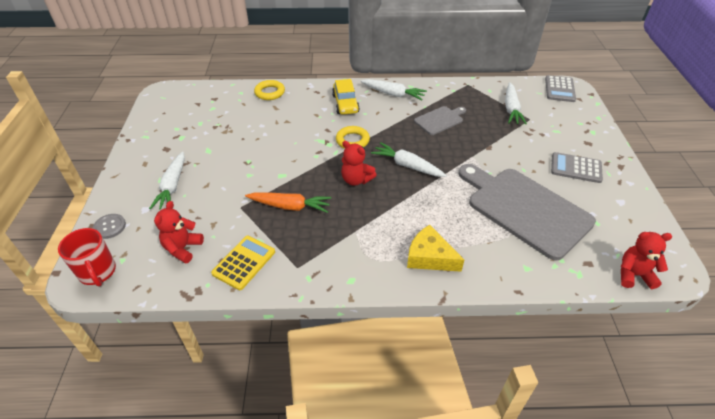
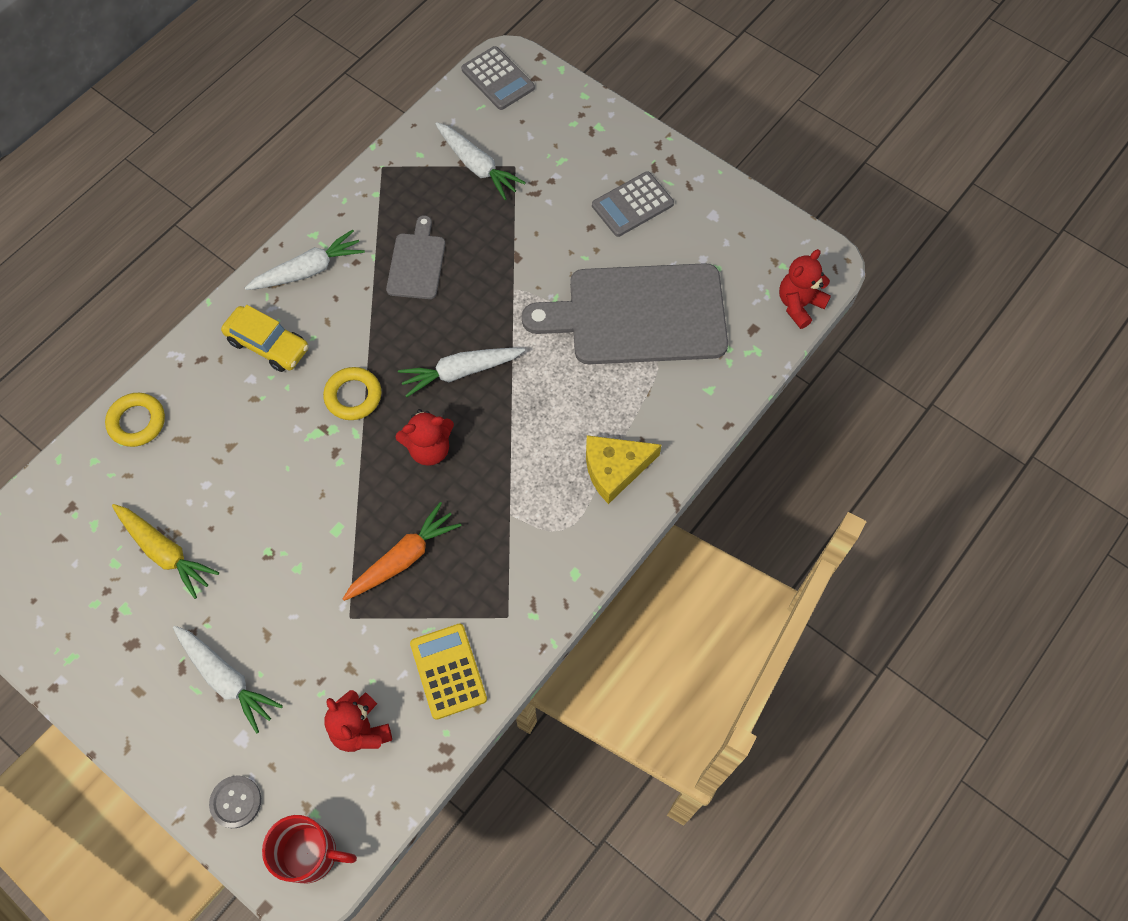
camera: 50 degrees left, 20 degrees up
(218, 133) = (165, 552): none -> yellow carrot

